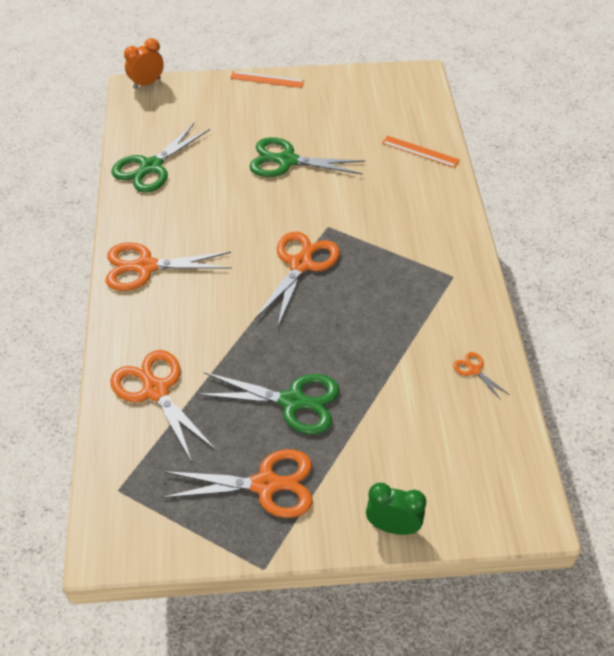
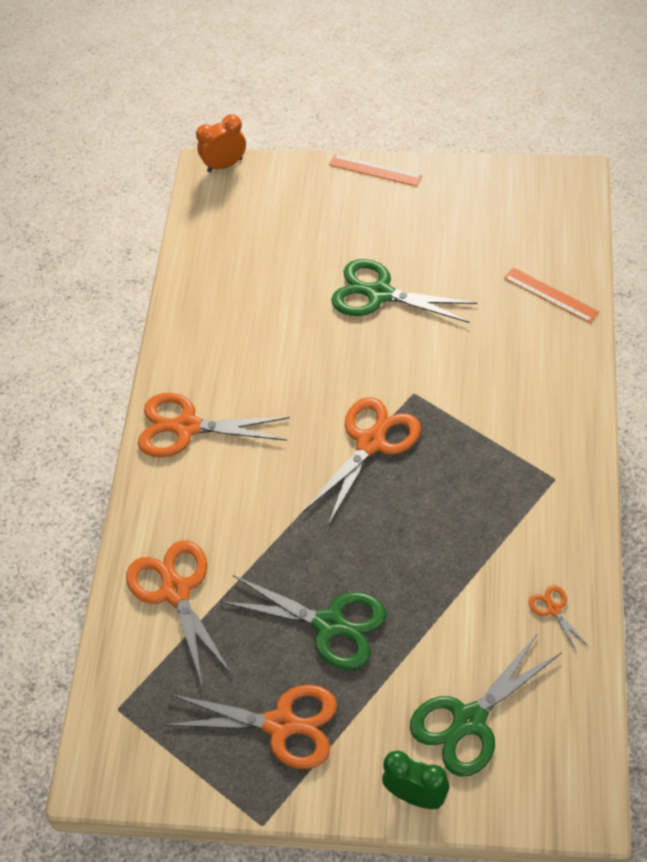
camera: 15 degrees right, 5 degrees up
(151, 167) = (213, 288): green scissors -> green scissors (470, 720)

